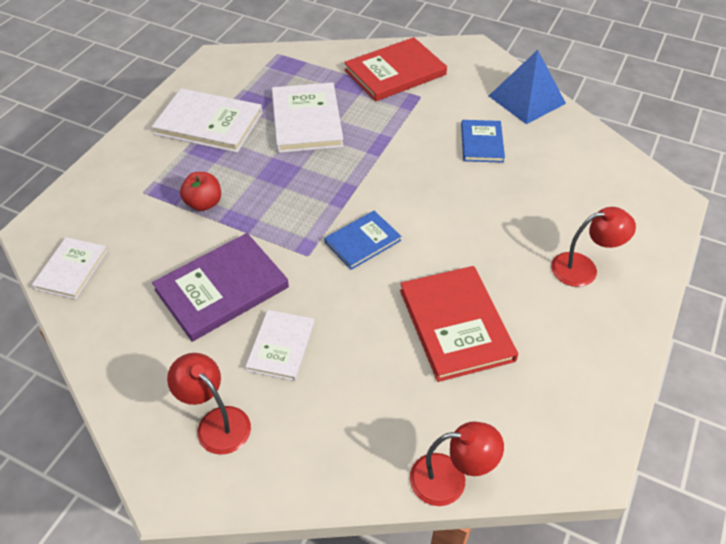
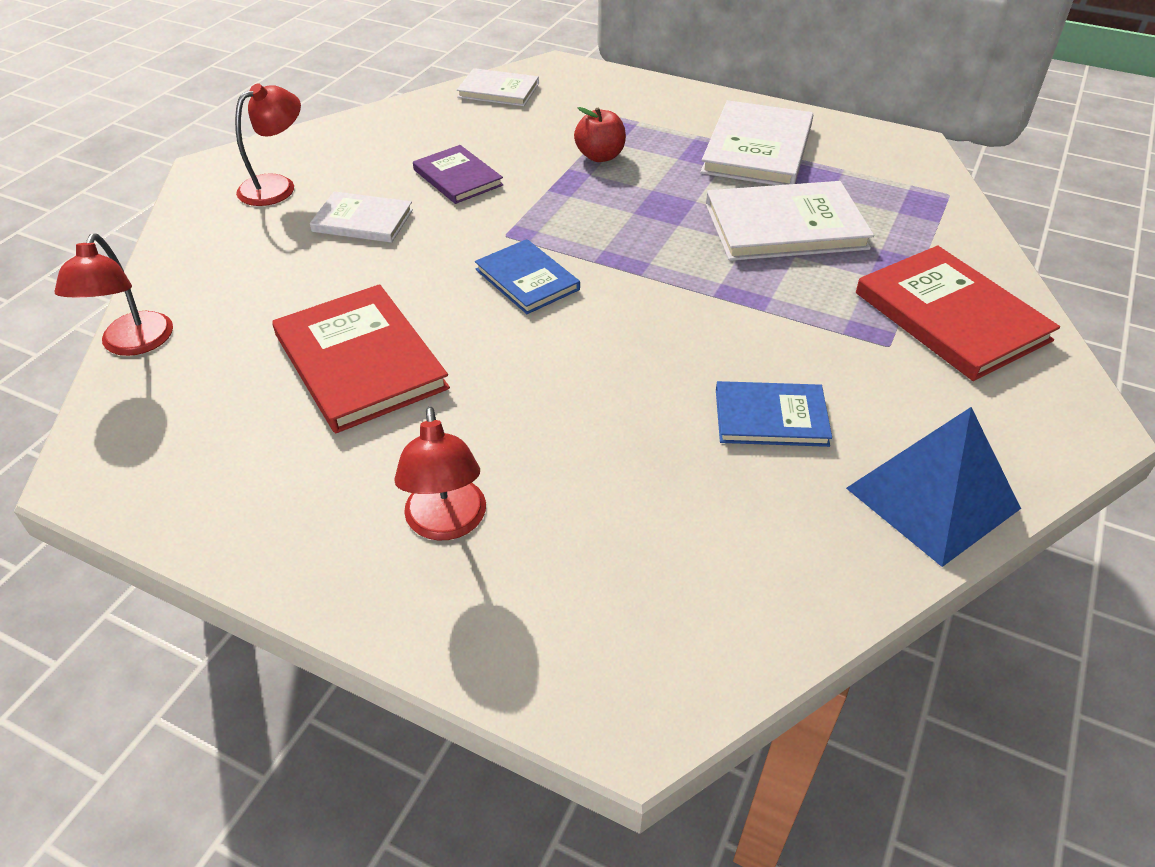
camera: 90 degrees right, 5 degrees down
(222, 288) = (458, 177): purple book -> purple book, size x0.60
(456, 324) = (360, 361): red book -> red book turned 75 degrees clockwise

